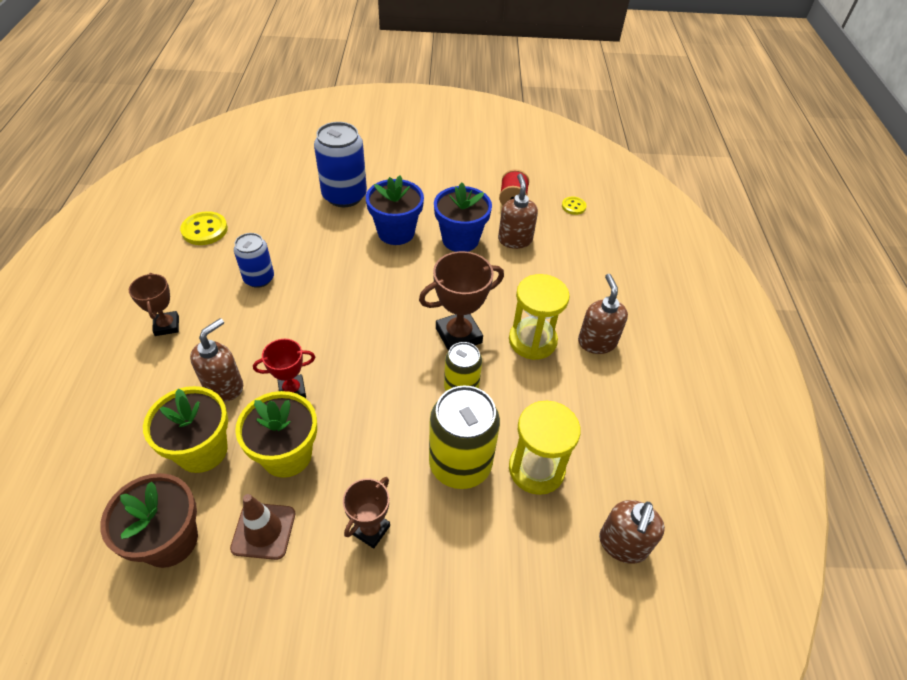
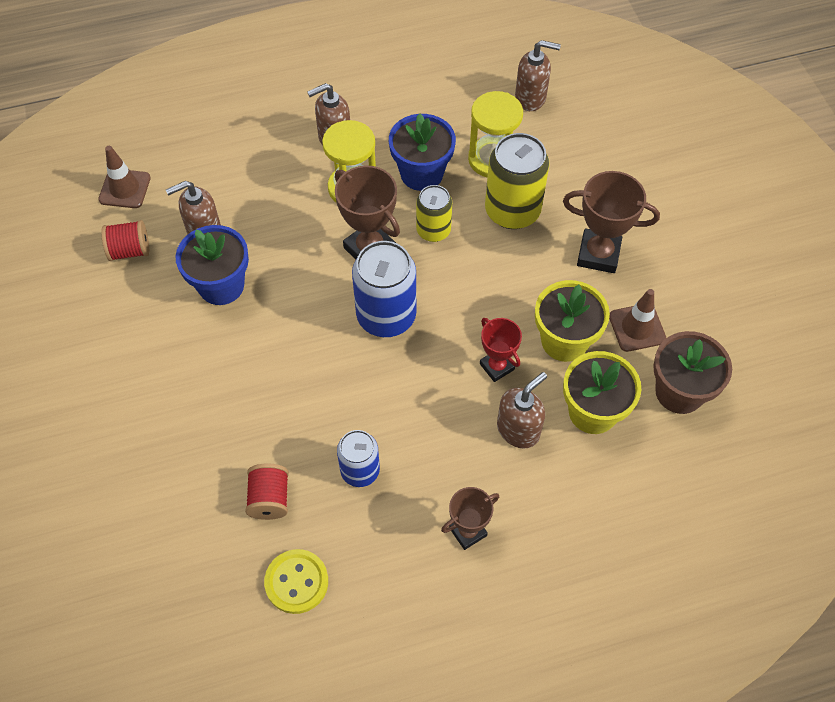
camera: 105 degrees left, 10 degrees up
(224, 386) = (518, 429): brown soap dispenser -> brown soap dispenser turned 120 degrees clockwise
(271, 230) = (269, 499): none -> red spool
(344, 196) = (174, 440): blue can -> blue can (386, 316)
(370, 530) = (598, 254): brown trophy -> brown trophy, size x1.60
(396, 232) = (229, 355): blue flower pot -> blue flower pot (421, 173)
(573, 206) = (125, 189): yellow button -> brown traffic cone

